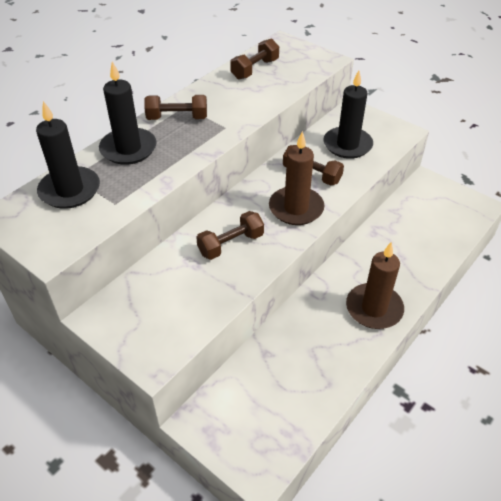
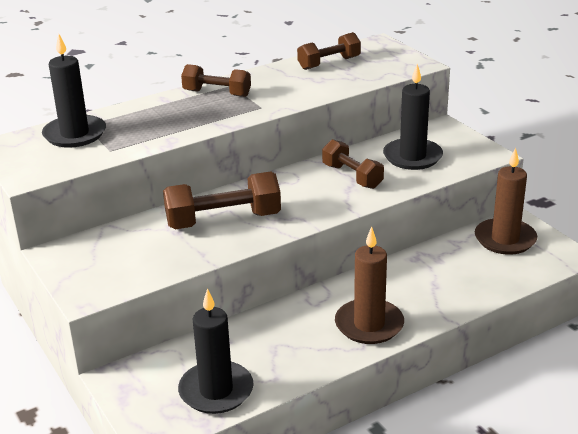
camera: 20 degrees right, 15 degrees down
(128, 149) = (151, 111): black candle -> black candle (216, 391)
(231, 244) = (223, 220): brown dumbbell -> brown dumbbell, size x1.52
(296, 208) = (314, 202): brown candle -> brown candle (505, 239)

